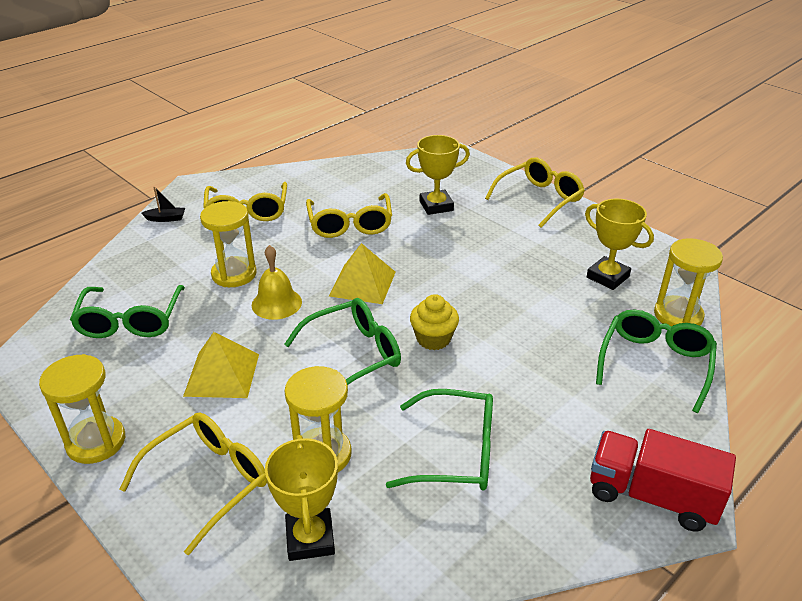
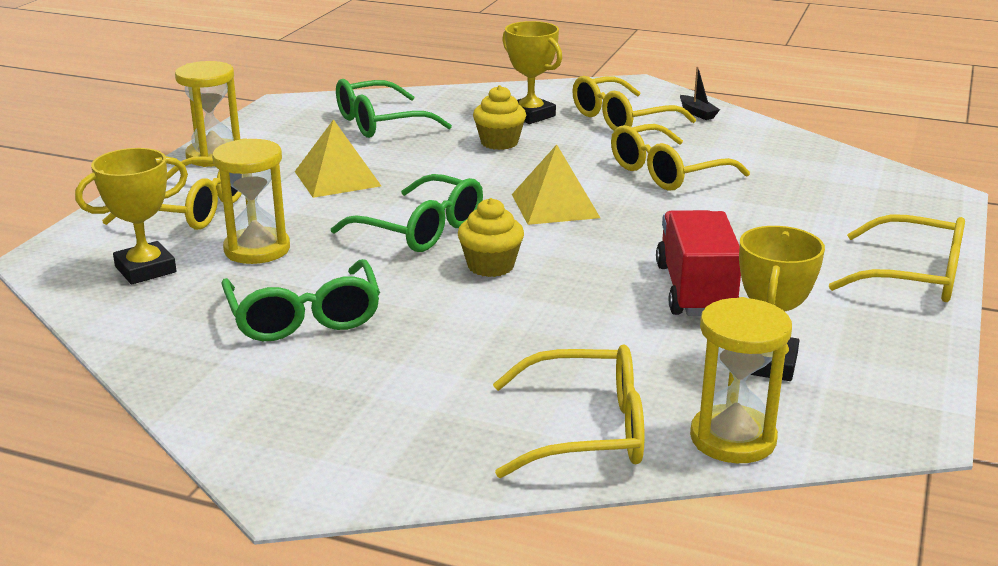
camera: 65 degrees right, 10 degrees down
(166, 218) = (559, 90): black boat -> black boat (697, 113)
(234, 274) = (499, 142): yellow hourglass -> yellow cupcake
(276, 303) = (471, 173): yellow bell -> none
(436, 206) = (783, 211): yellow trophy -> yellow trophy (530, 115)
(651, 496) = (308, 458): red truck -> red truck (695, 290)
(655, 363) = (587, 430): green glasses -> yellow glasses

